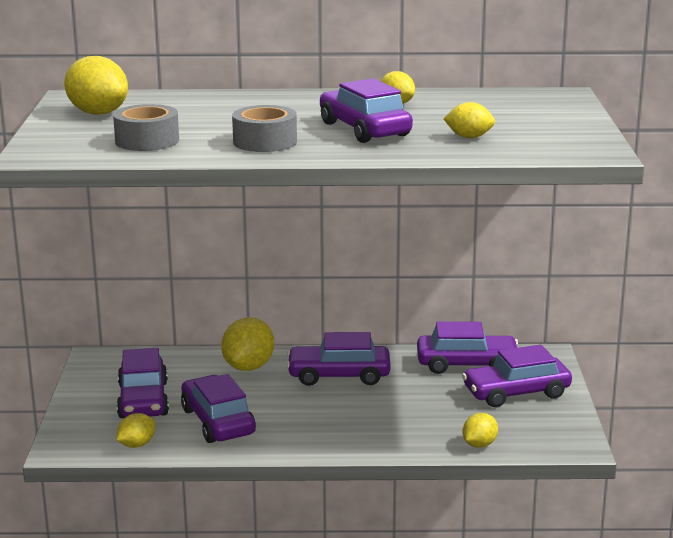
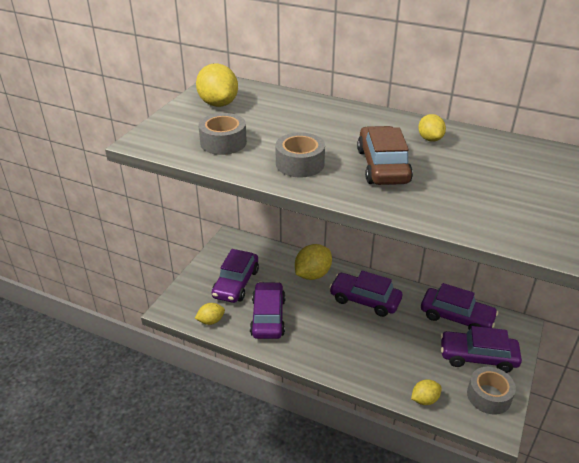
camera: 25 degrees right, 15 degrees up
(364, 129) = (382, 166): purple car -> brown car
(469, 137) = (457, 197): yellow lemon -> none
(551, 422) = (489, 396): none -> grey tape

